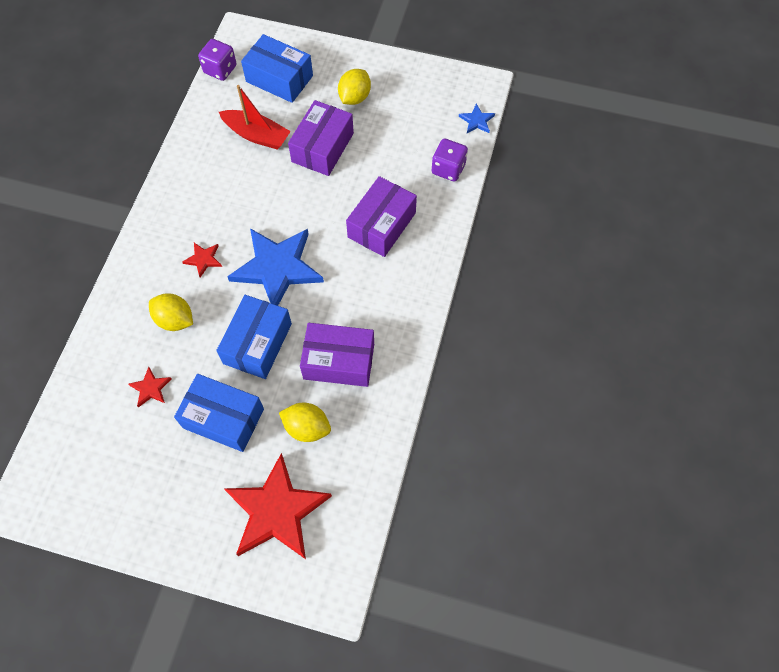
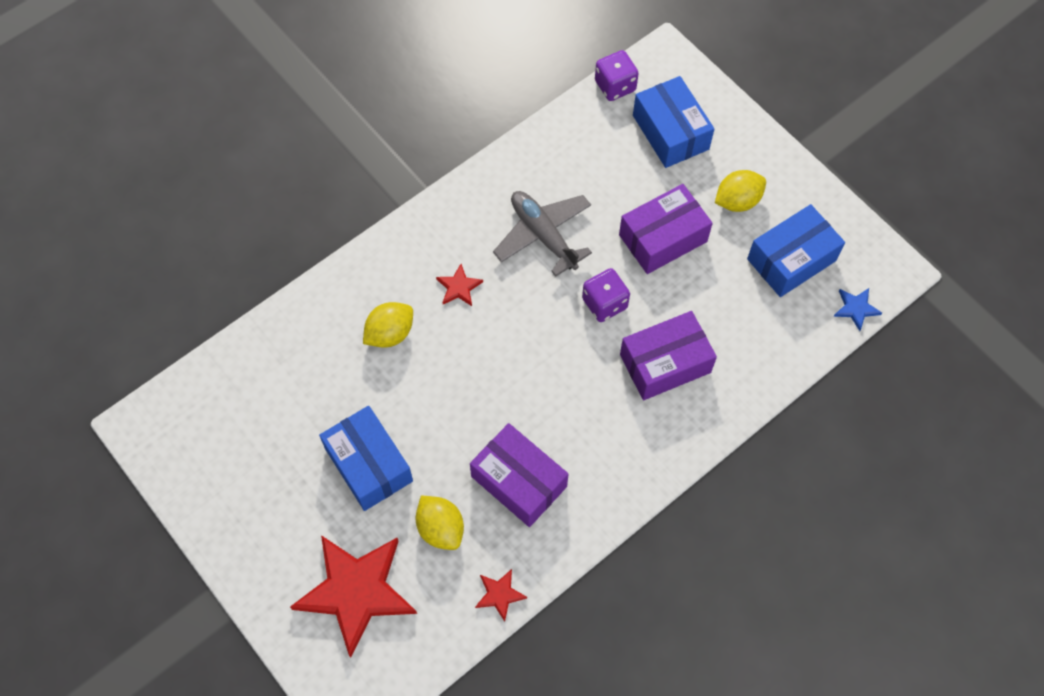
camera: 35 degrees right, 0 degrees up
(150, 388) = (322, 389): red star -> red star (499, 594)
(175, 320) = (390, 333): yellow lemon -> yellow lemon turned 75 degrees clockwise
(239, 191) = (543, 235): none -> grey plane
(257, 135) = (603, 183): red boat -> none
(257, 343) = (452, 410): blue box -> blue box (791, 260)
(277, 268) = (525, 343): blue star -> none
(448, 169) = (783, 345): purple dice -> purple dice (604, 303)

